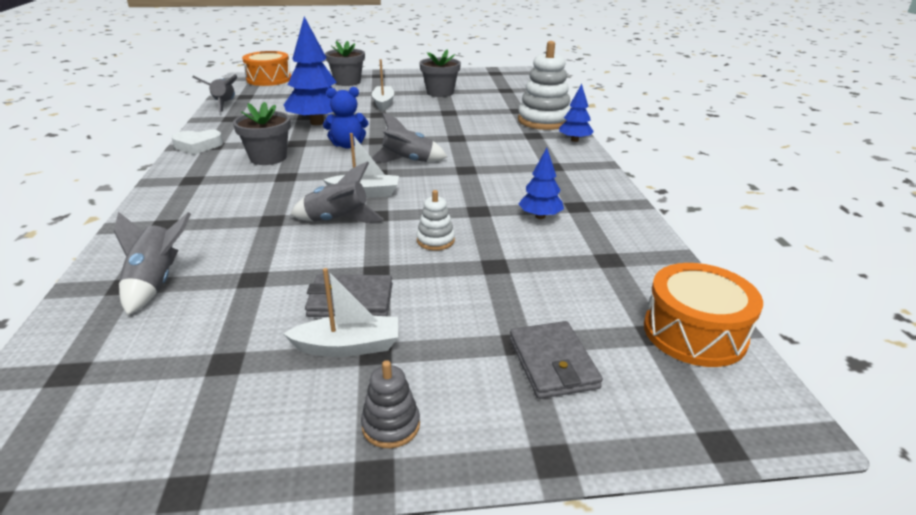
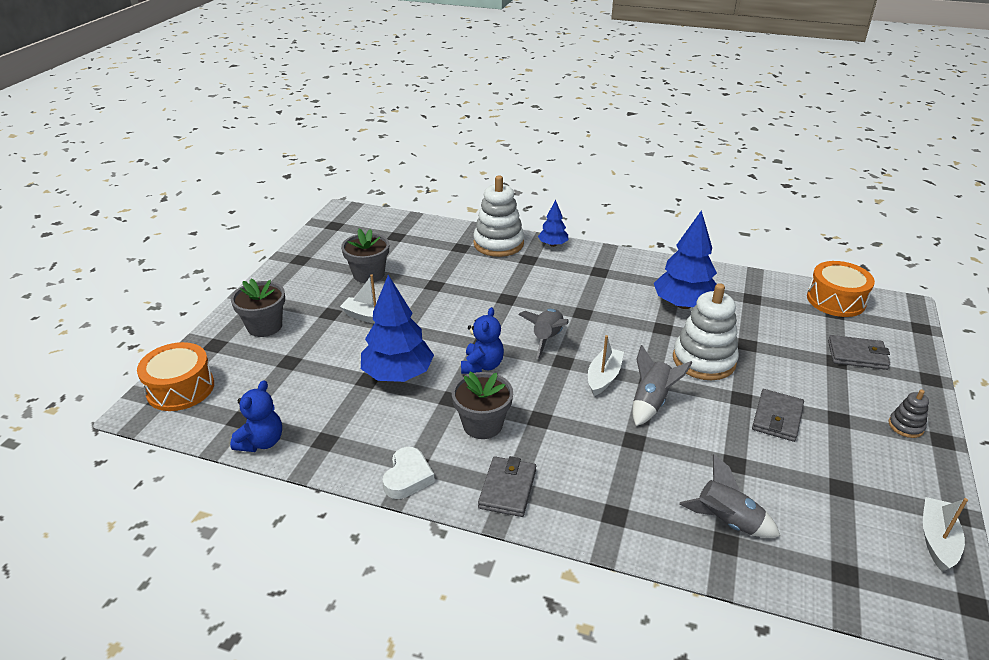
camera: 65 degrees left, 5 degrees up
(190, 178) = (507, 489): none -> grey wallet
(224, 105) = (261, 442): grey rocket -> blue teddy bear
(348, 346) = (831, 429): white boat -> white boat (937, 540)
(435, 241) = (704, 360): white stacking toy -> white stacking toy, size x2.09
(540, 216) = (683, 304): blue tree -> blue tree, size x1.88

